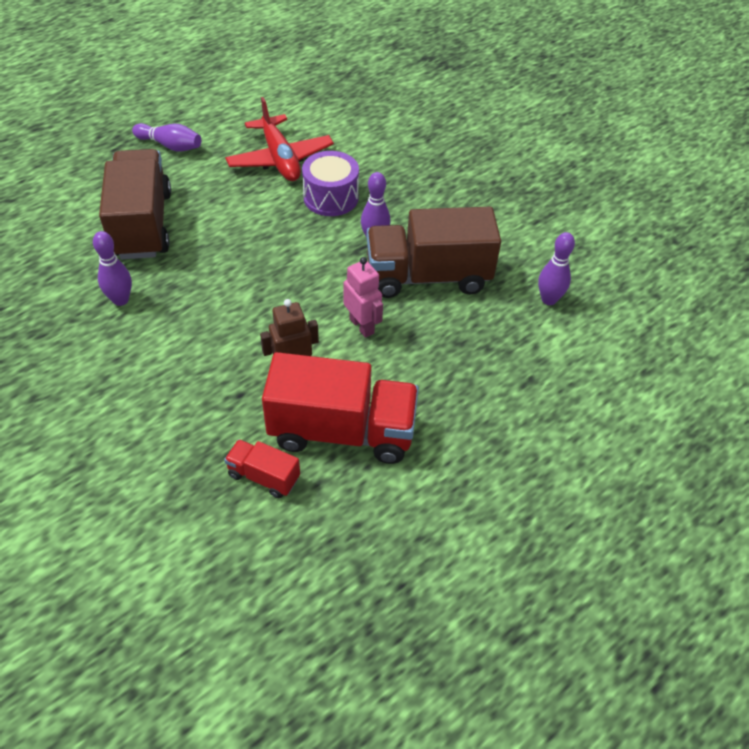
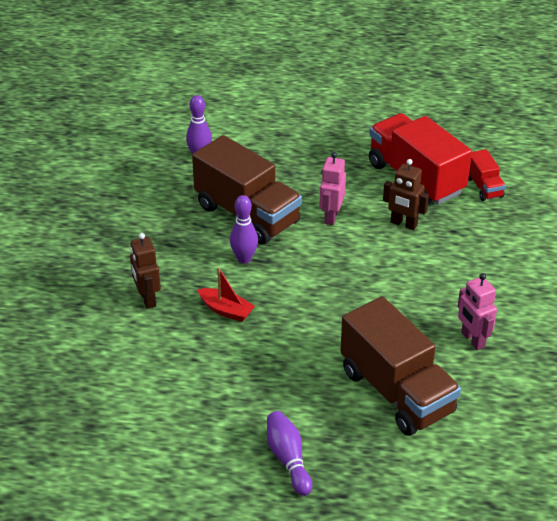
camera: 130 degrees left, 10 degrees down
(120, 300) = (472, 340): purple bowling pin -> pink robot
(142, 224) = (396, 392): brown truck -> brown truck turned 75 degrees counterclockwise
(280, 158) = (215, 373): red plane -> none
(331, 197) = (226, 310): purple drum -> red boat
(393, 169) = (147, 299): none -> brown robot

